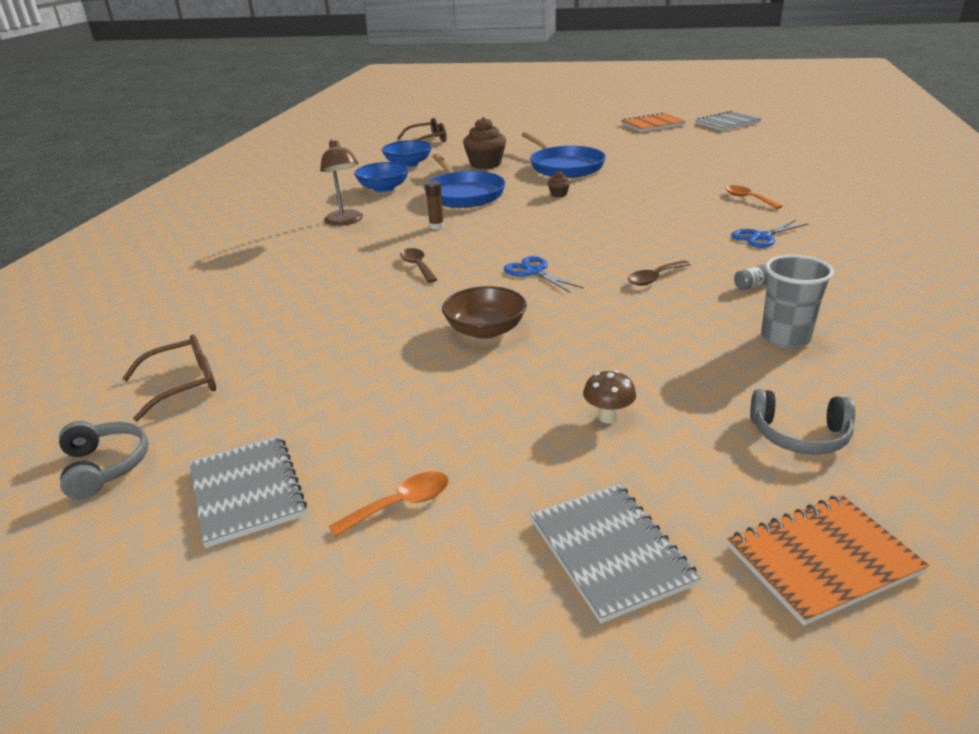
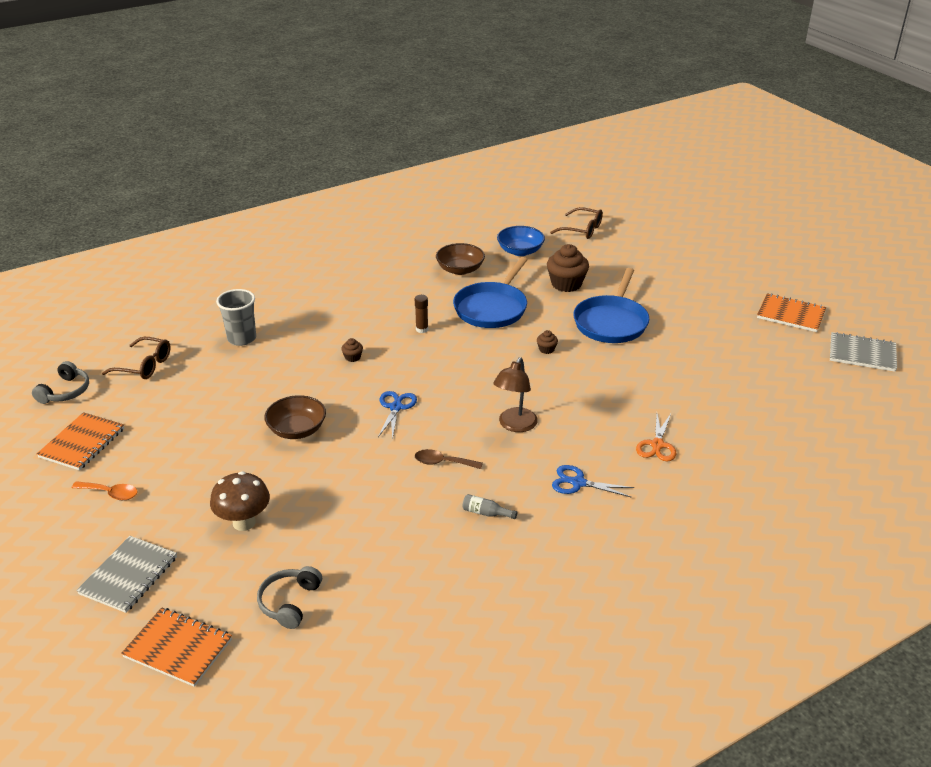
camera: 45 degrees right, 5 degrees up
(247, 491) = (82, 443): grey notebook -> orange notebook
(345, 221) = (386, 290): brown lamp -> brown lamp (514, 425)
(384, 188) = (460, 269): blue bowl -> brown bowl
(417, 266) = (352, 357): brown spoon -> brown cupcake
(608, 417) = (244, 522): brown mushroom -> brown mushroom, size x1.70
(748, 199) = (657, 445): orange spoon -> orange scissors
(785, 338) = (409, 555): grey cup -> grey cup (242, 338)
(799, 435) = (290, 602): grey headphones -> grey headphones turned 45 degrees clockwise

